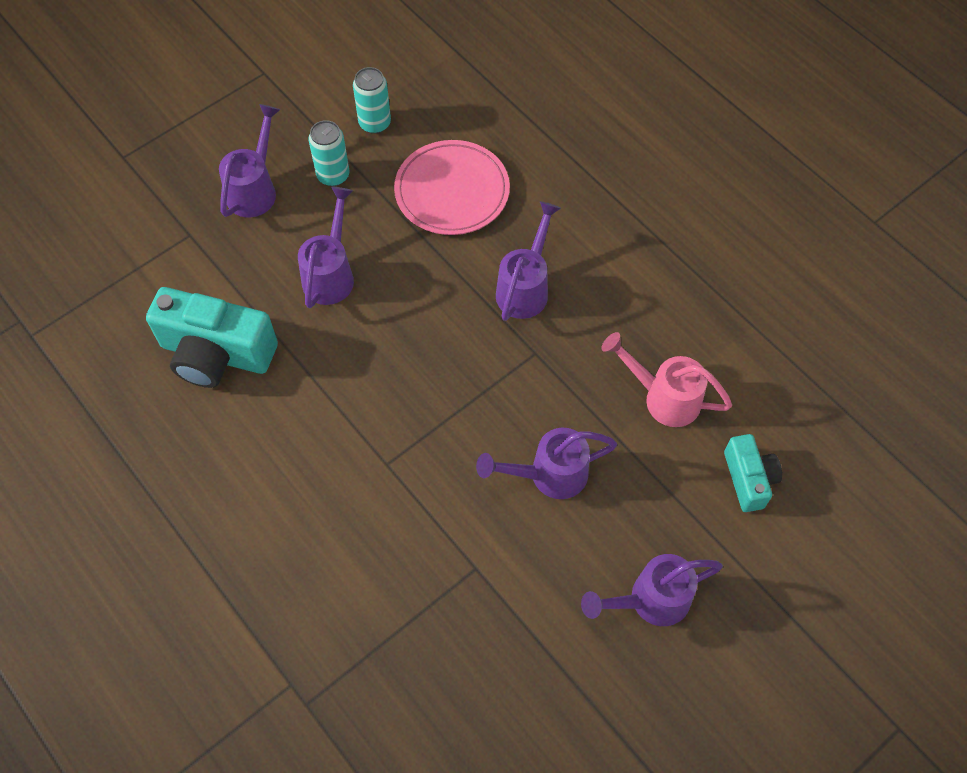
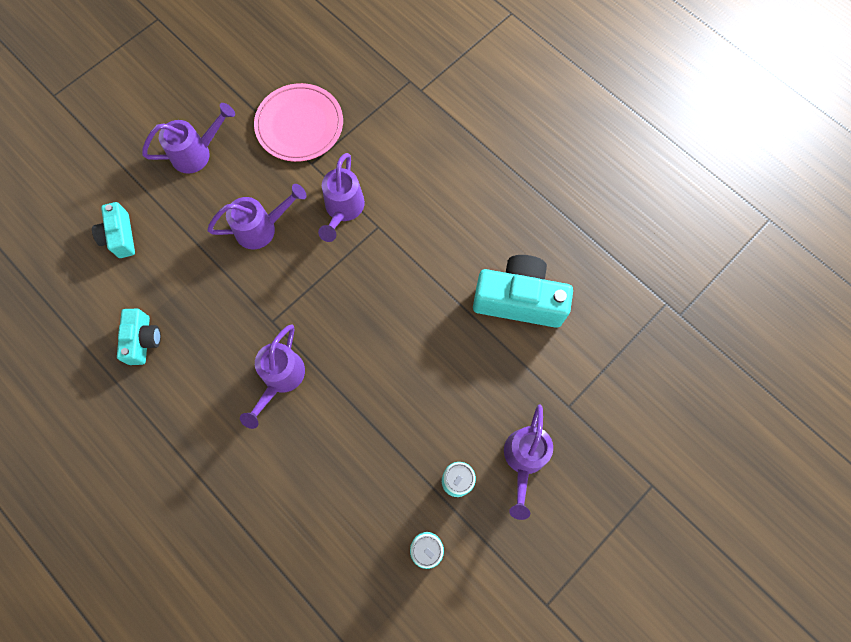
camera: 175 degrees right, 10 degrees up
(331, 273) = (442, 379): purple watering can -> purple watering can (343, 210)
(452, 191) = (347, 473): pink plate -> pink plate (299, 125)
(663, 397) = (175, 293): pink watering can -> none
(697, 343) = (143, 340): none -> turquoise camera

